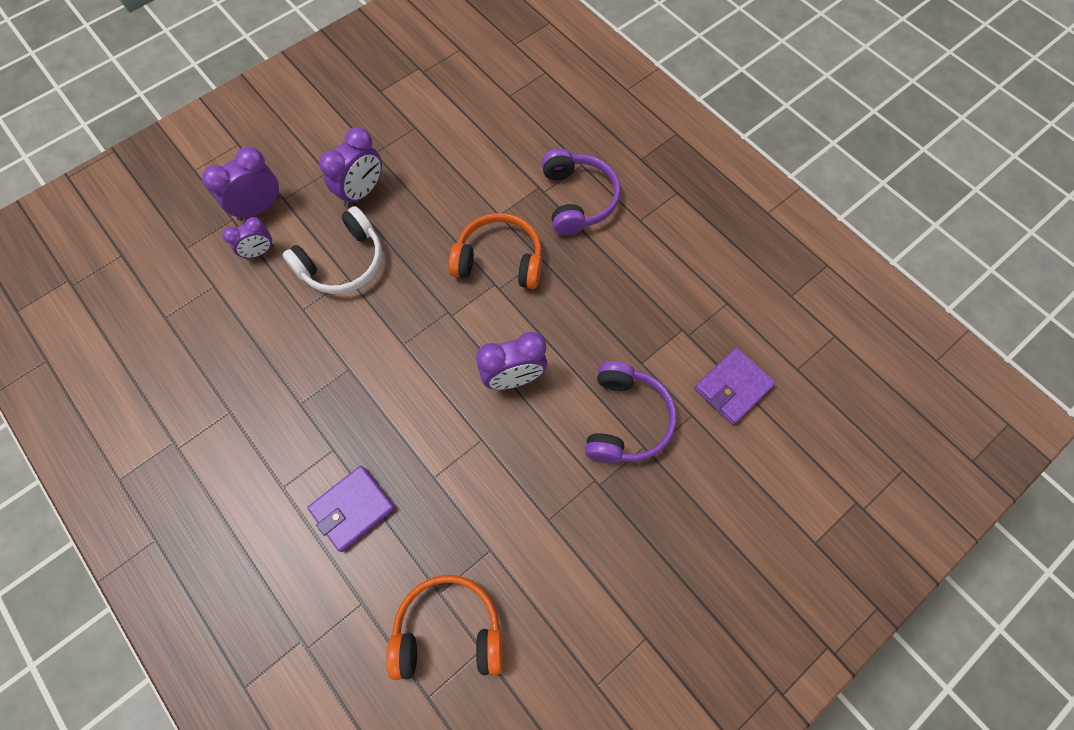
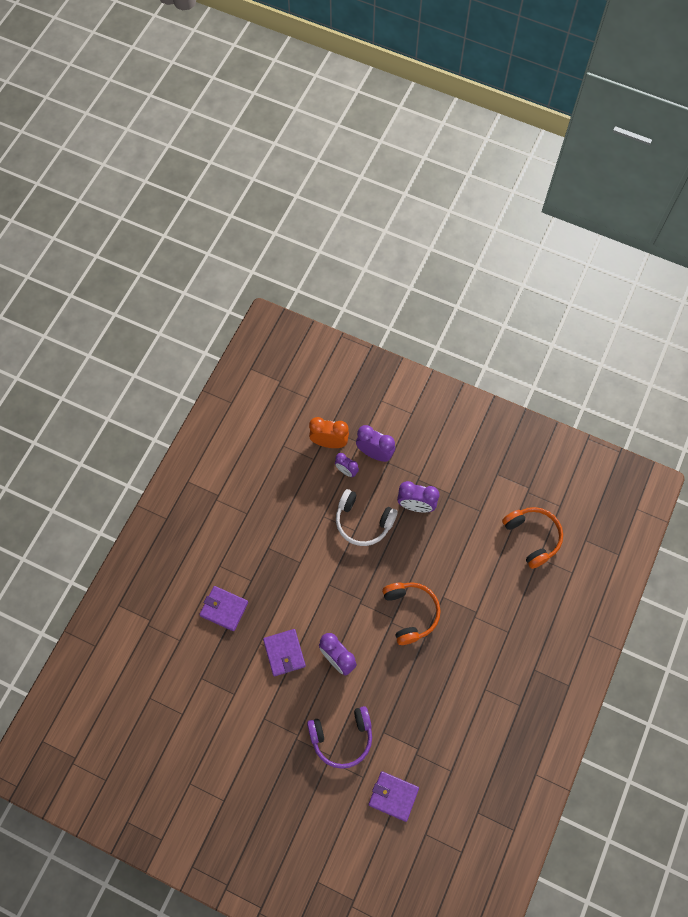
camera: 65 degrees right, 0 degrees up
(204, 256) = (329, 442): none -> orange clock
(448, 631) = (184, 692): orange headphones -> orange headphones (532, 537)
(467, 447) = (284, 653): none -> purple wallet
(577, 199) = (479, 641): purple headphones -> none

